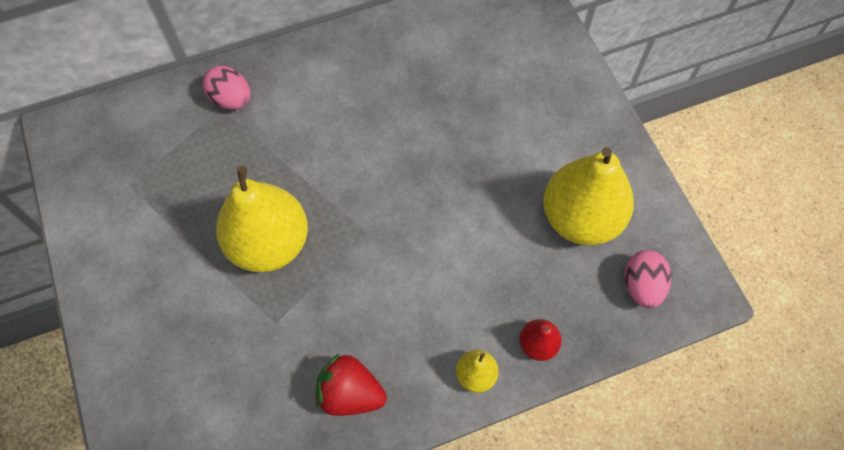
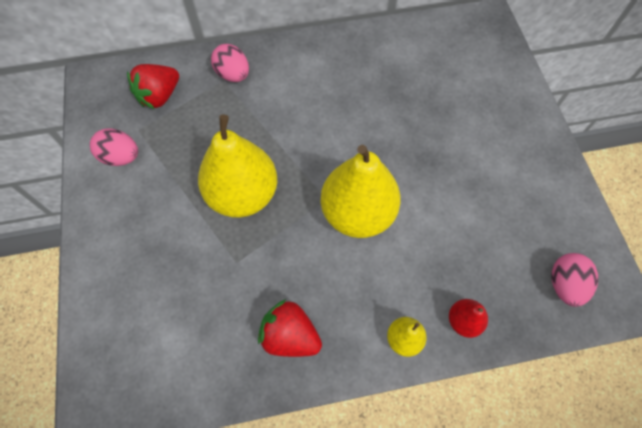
camera: 10 degrees right, 0 degrees up
(115, 222) = (121, 157): none -> pink egg
(147, 140) = (159, 96): none -> red strawberry
(580, 218) = (514, 216): yellow pear -> yellow pear (357, 213)

